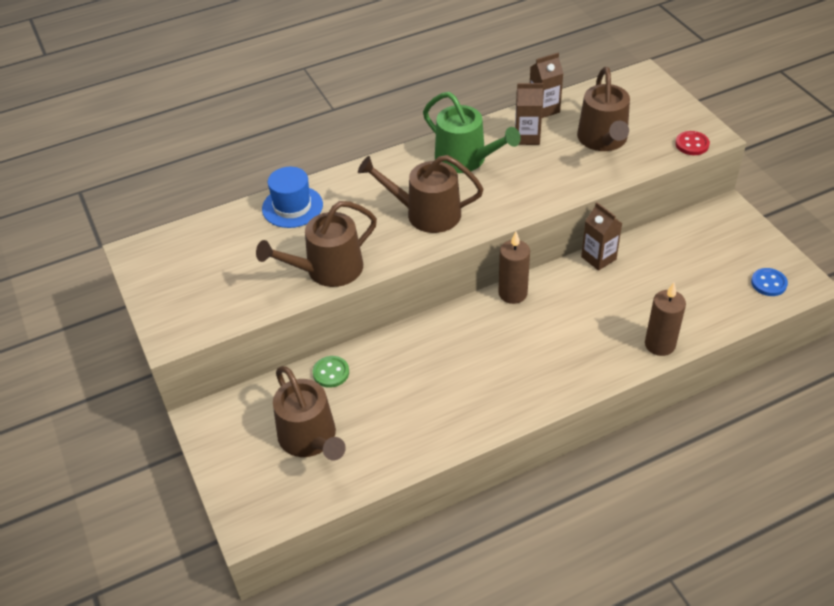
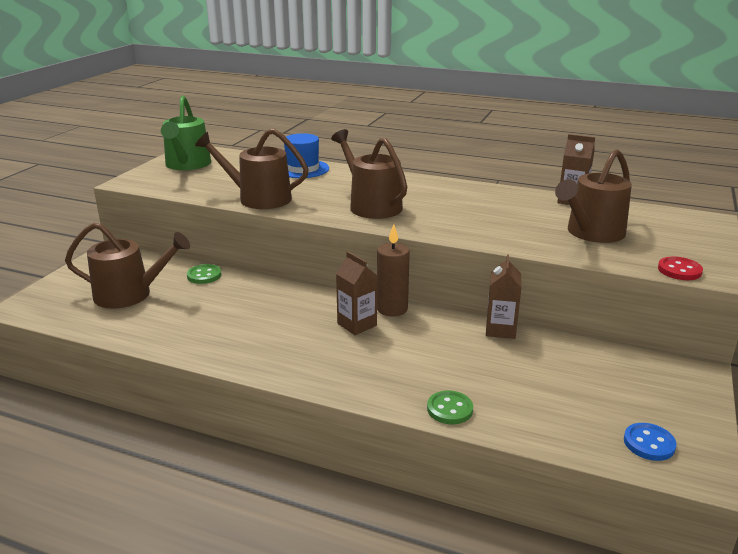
camera: 45 degrees right, 20 degrees down
(310, 438) = (130, 294): brown watering can -> brown watering can turned 105 degrees counterclockwise
(465, 159) = (455, 197): green watering can -> green watering can (187, 165)
(527, 137) = (527, 206): brown carton -> brown carton (357, 324)
(660, 344) = (449, 409): brown candle -> green button

